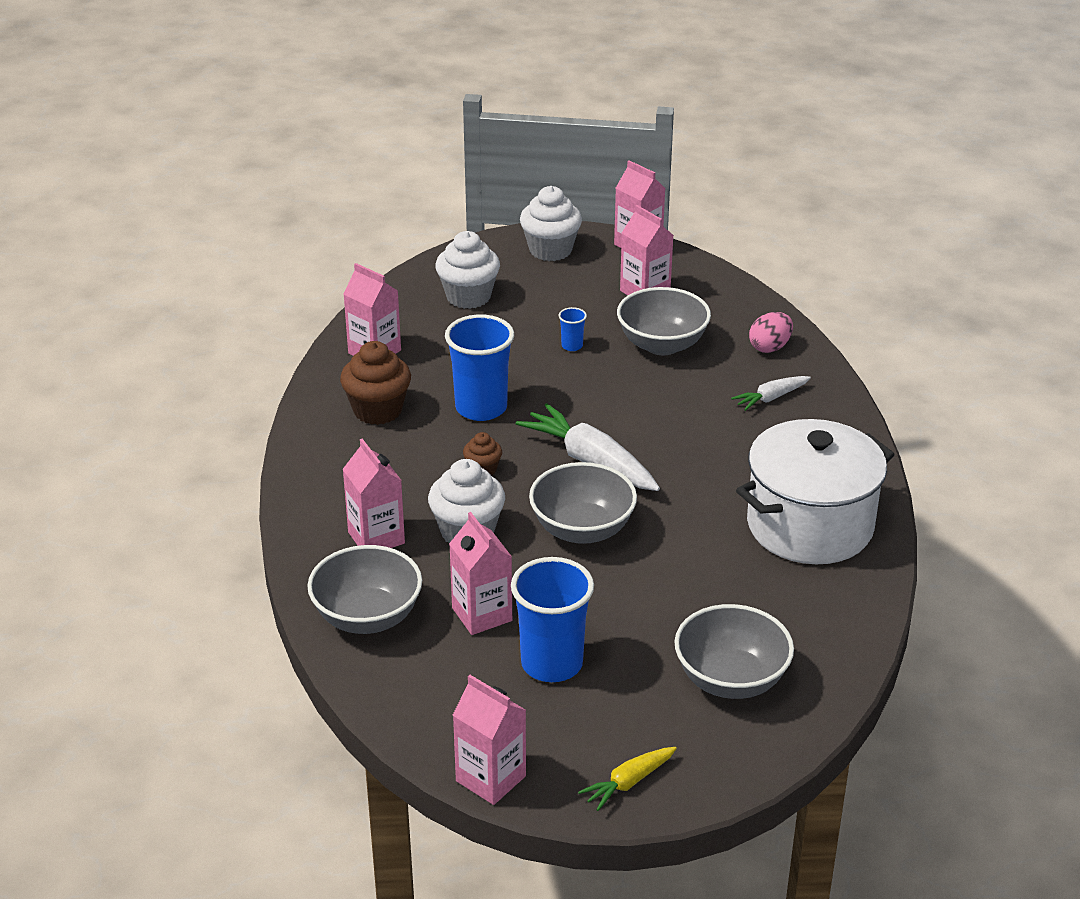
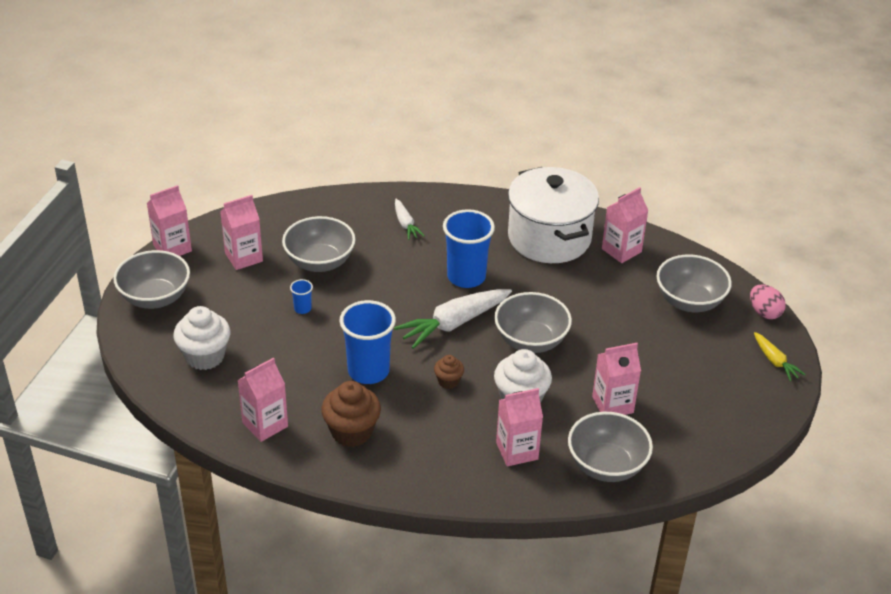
camera: 80 degrees left, 5 degrees up
(491, 778) = (769, 422): pink carton -> pink carton (621, 250)
(550, 250) = (155, 298): white cupcake -> grey bowl
(552, 663) = (666, 378): blue cup -> blue cup (466, 277)
(770, 347) = (344, 211): pink egg -> pink egg (764, 312)

